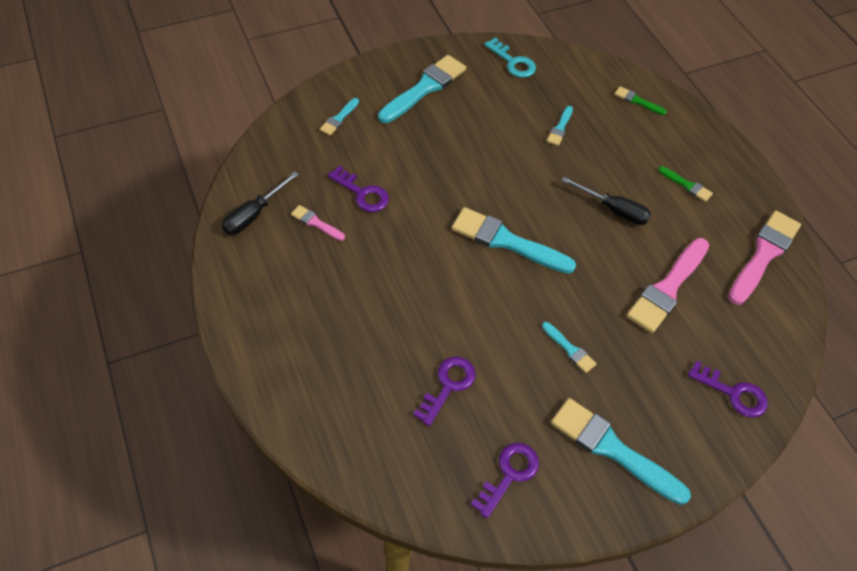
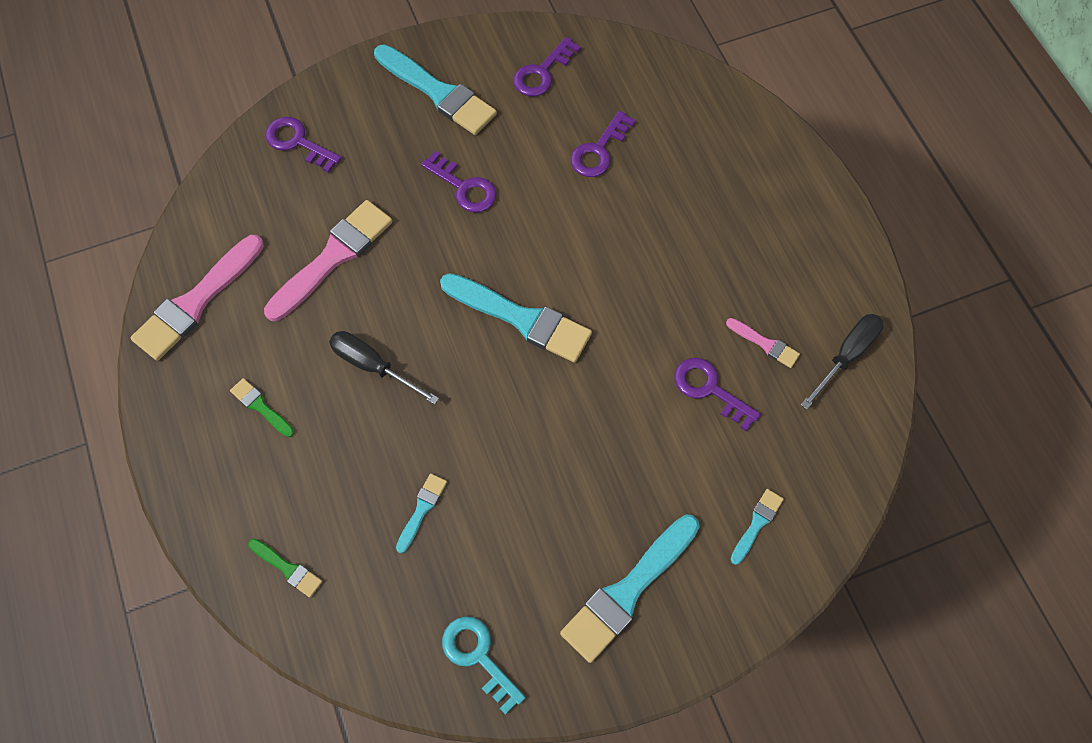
camera: 175 degrees left, 10 degrees up
(569, 349) = (464, 187): turquoise brush -> purple key

